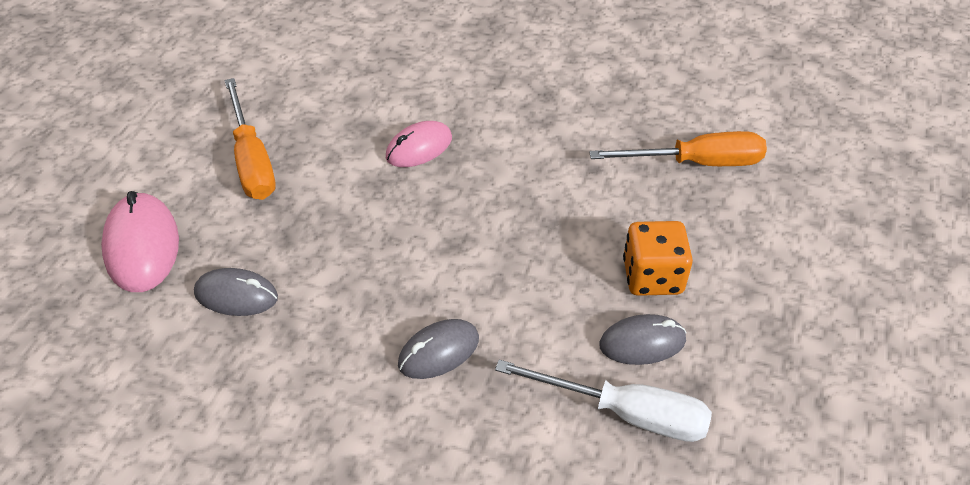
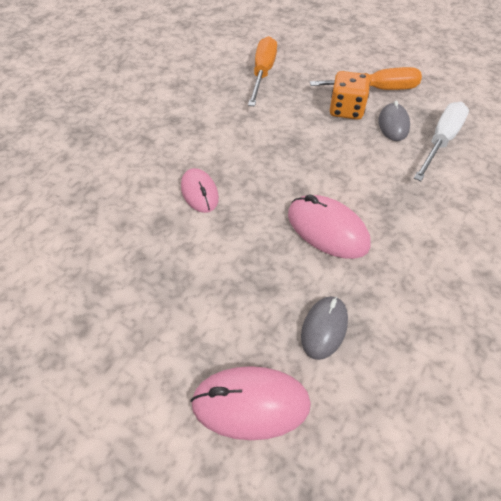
camera: 75 degrees left, 5 degrees up
(251, 160) = (170, 304): orange screwdriver -> orange screwdriver (376, 89)
(388, 281) = (327, 229): none -> pink mouse
(438, 351) = (392, 212): grey mouse -> none

